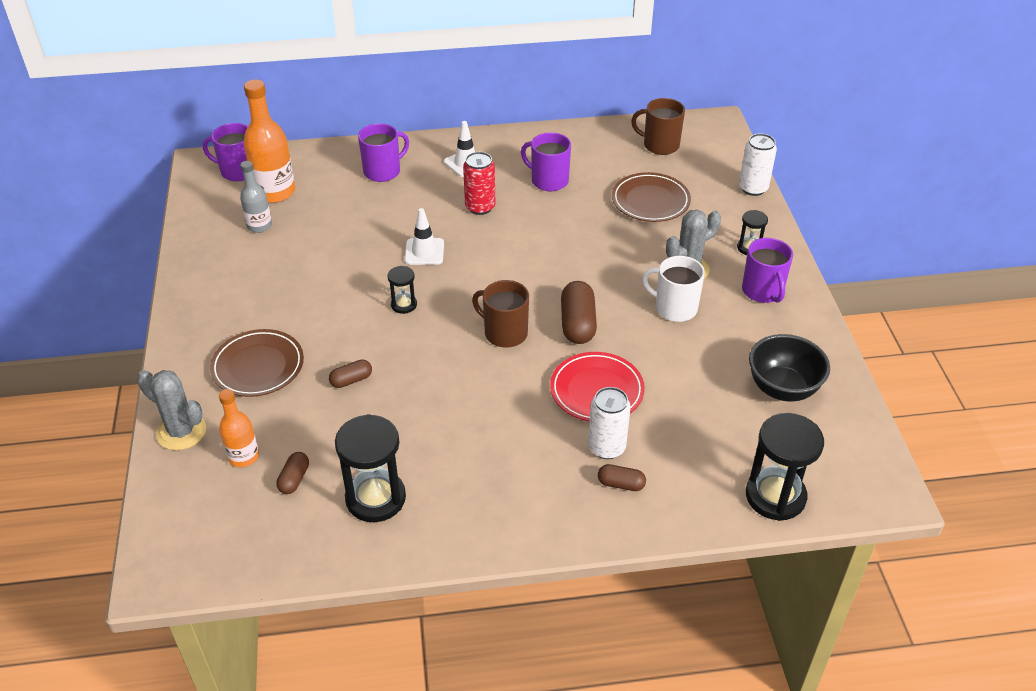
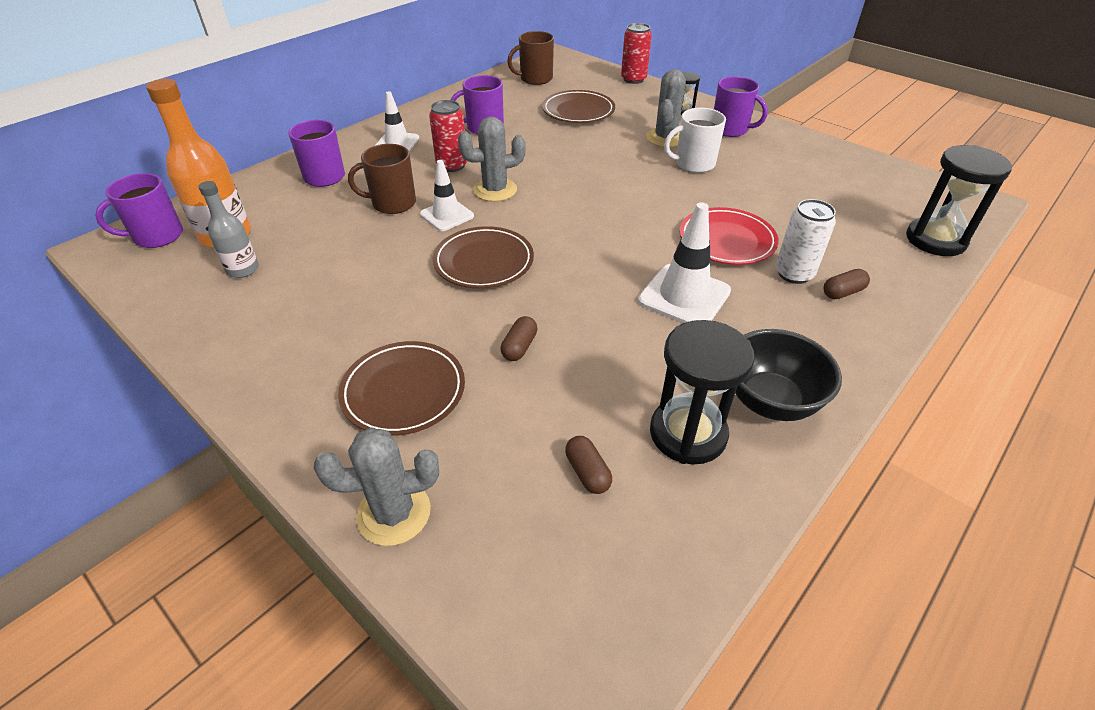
camera: 40 degrees left, 0 degrees up
(243, 456) = (503, 488): orange bottle -> none
(404, 305) = (484, 262): black hourglass -> brown plate
(483, 247) = (495, 190): none -> grey cactus
(500, 413) = (684, 296): none -> white traffic cone
(504, 333) = (600, 239): brown mug -> brown mug (392, 203)
(577, 324) = (645, 205): brown capsule -> none
(753, 188) = (633, 79): white can -> red can
(782, 388) = (832, 176): black bowl -> black bowl (770, 402)

